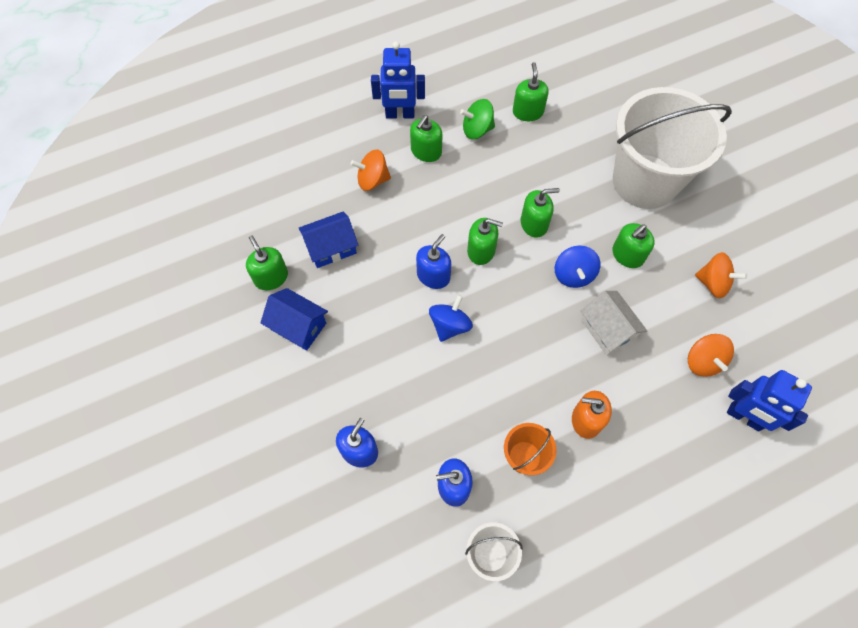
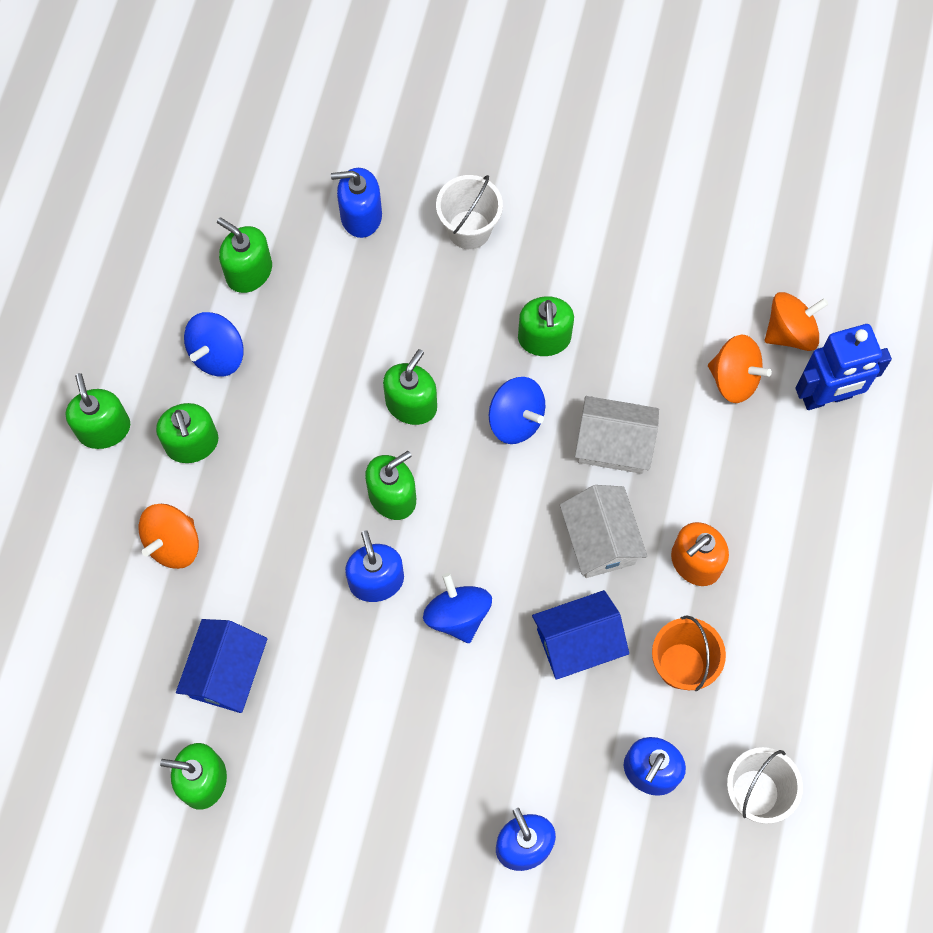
camera: 50 degrees left, 5 degrees up
(298, 326) = (303, 797): blue house -> blue house (578, 642)
(400, 114) = (104, 429): blue robot -> green soap dispenser
(477, 130) = (217, 354): green spinning top -> blue spinning top
(551, 362) = (600, 540): none -> white house
(602, 133) = (361, 216): none -> blue soap dispenser
(645, 181) = (469, 229): white bucket -> white bucket, size x0.43
(713, 283) = (657, 280): orange spinning top -> orange spinning top (790, 332)

